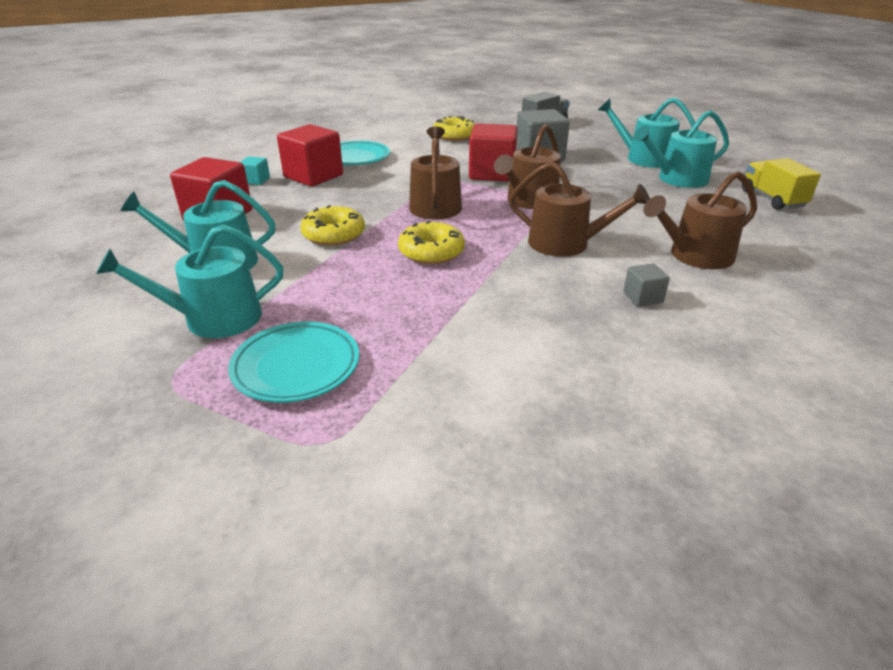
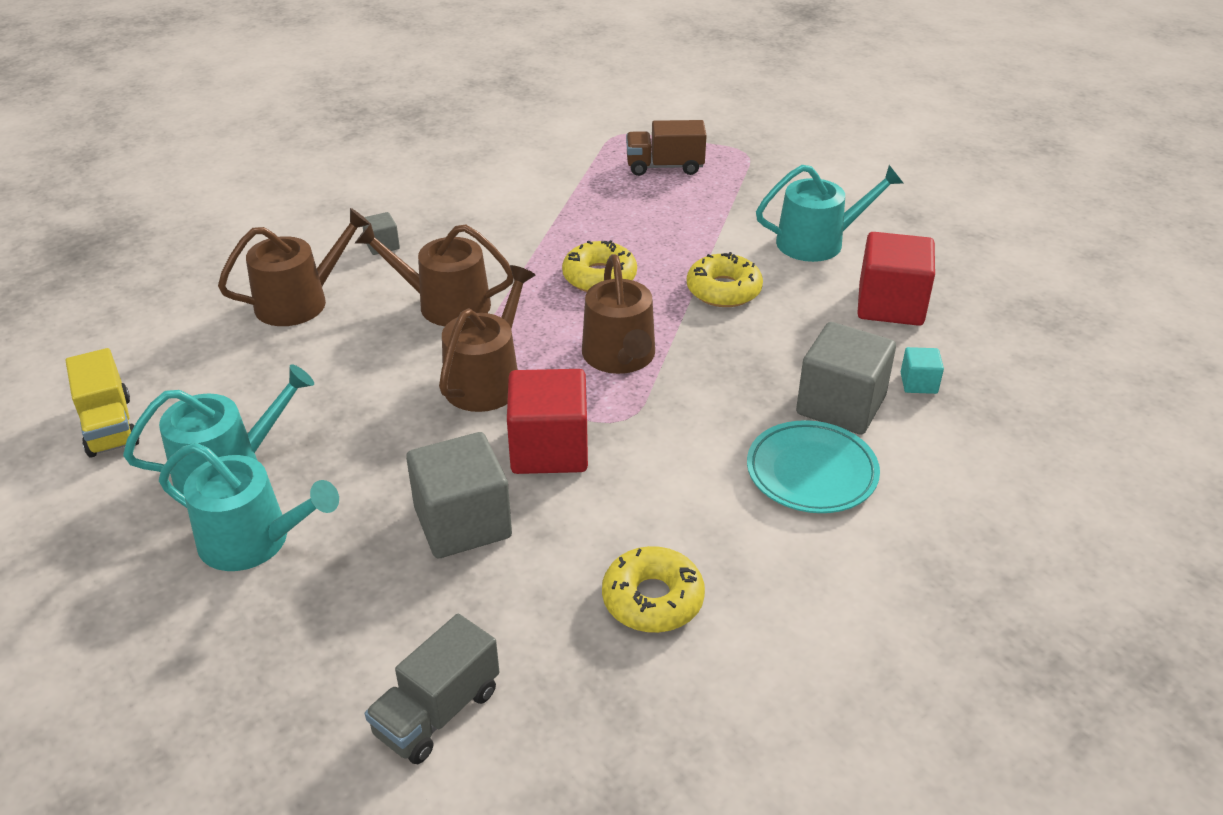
camera: 170 degrees right, 5 degrees up
(213, 318) = (760, 191): turquoise watering can -> none
(296, 367) = (664, 167): turquoise plate -> brown truck
(313, 176) = (840, 405): red cube -> grey cube

